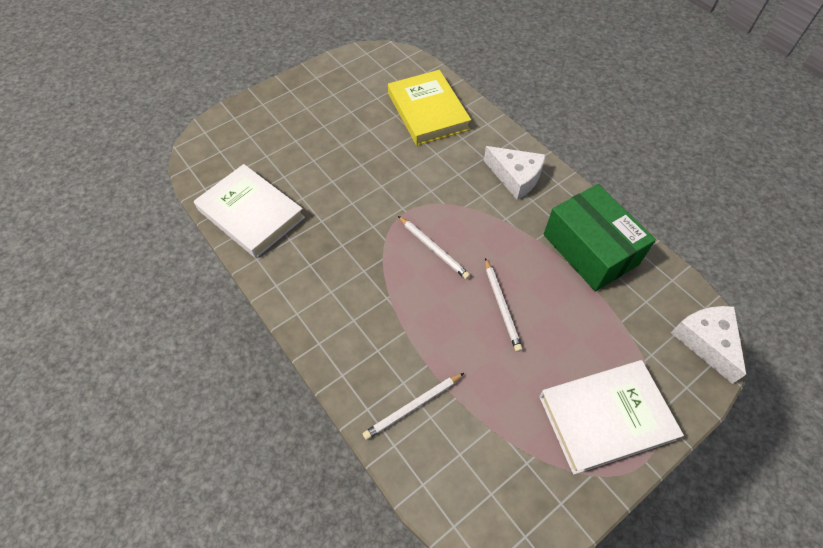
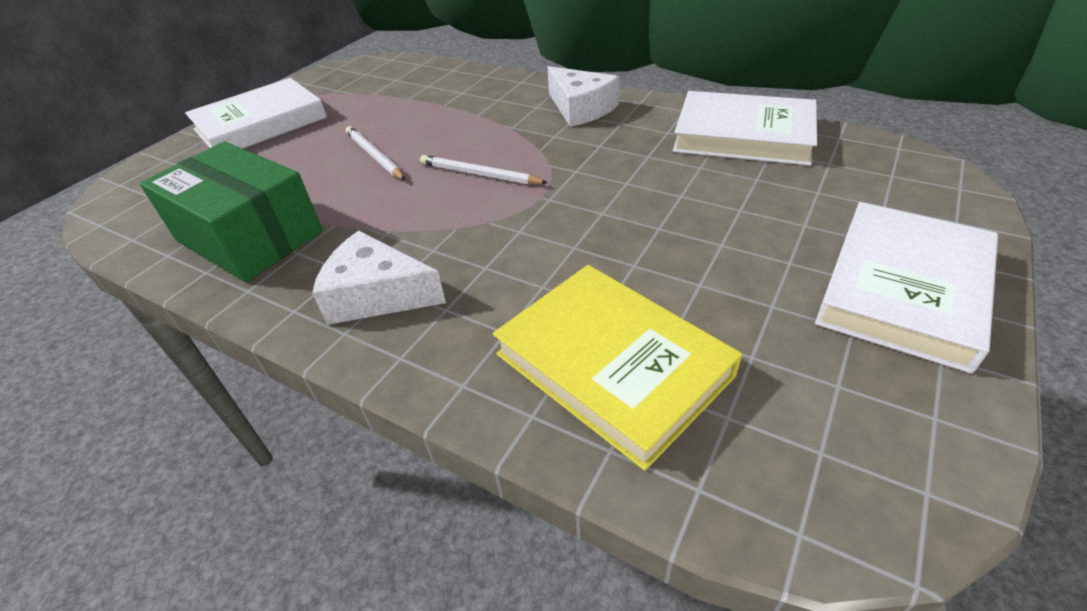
camera: 160 degrees right, 15 degrees down
(297, 100) = (903, 289): none -> white book
(413, 407) = (445, 85): white pencil -> none
(706, 341) = (118, 196): white cheese -> white cheese (580, 108)

